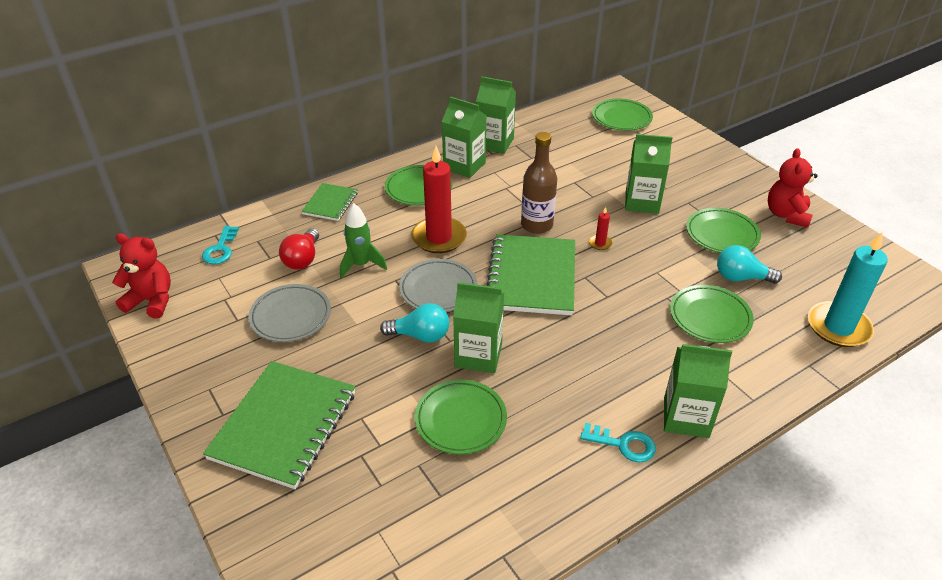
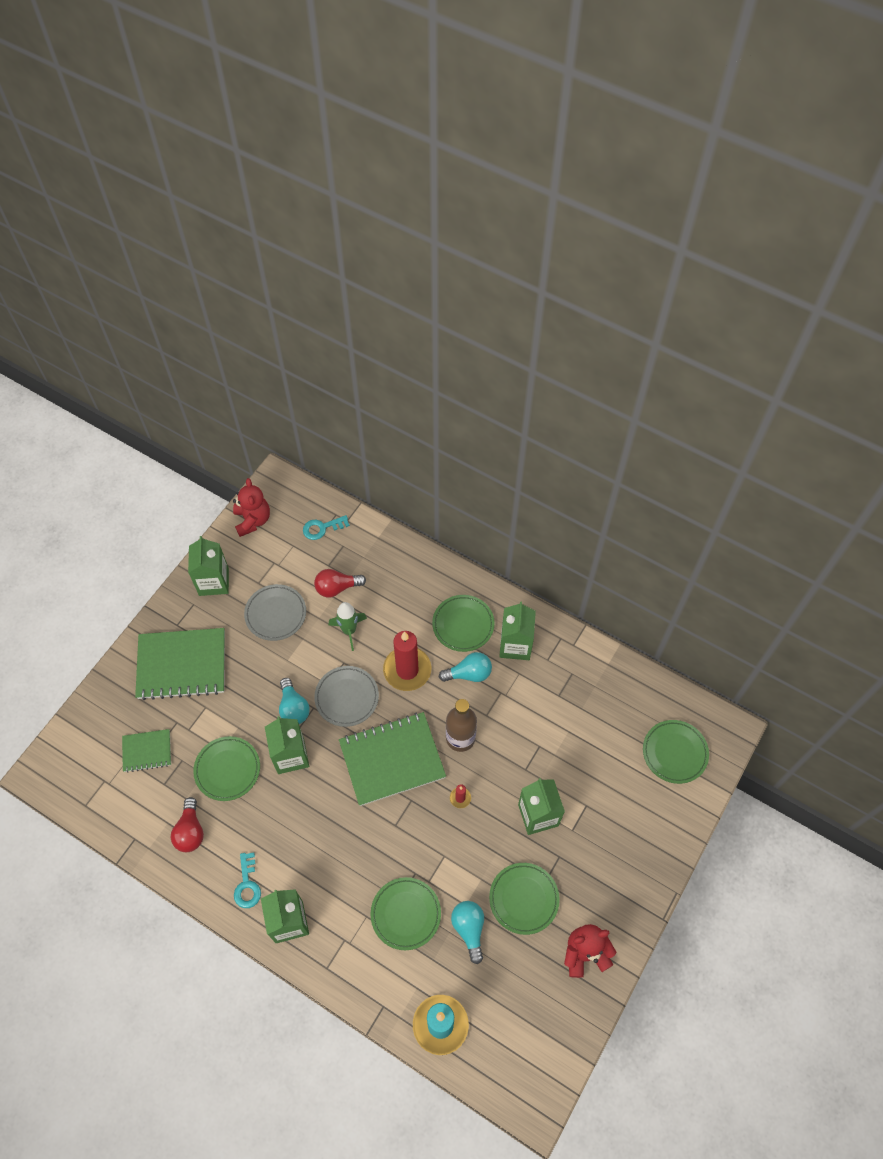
camera: 65 degrees right, 20 degrees up
(330, 203) = (410, 570): green notebook -> green notebook (147, 751)
(472, 200) = (469, 673): none -> turquoise light bulb
(495, 143) = (565, 655): green carton -> green carton (214, 582)
(524, 484) = (190, 831): none -> red light bulb

